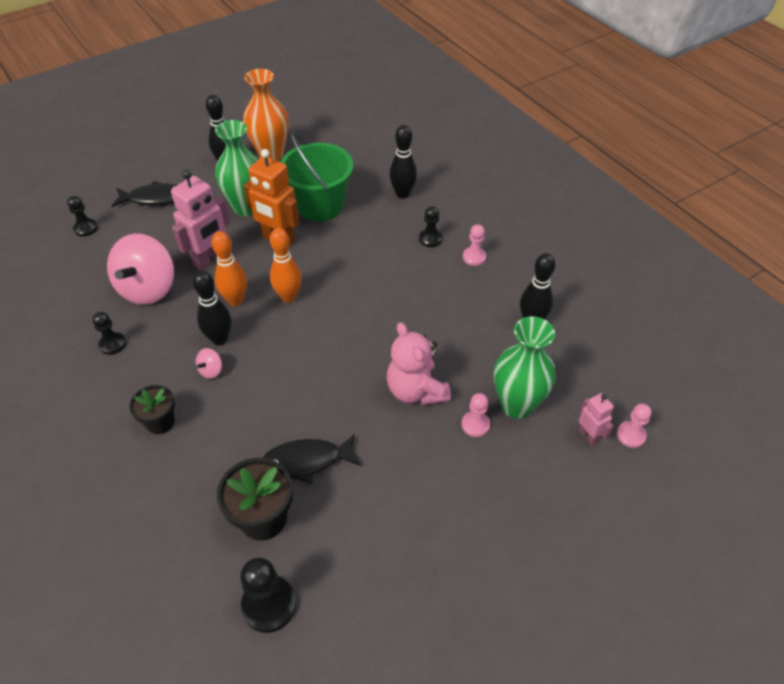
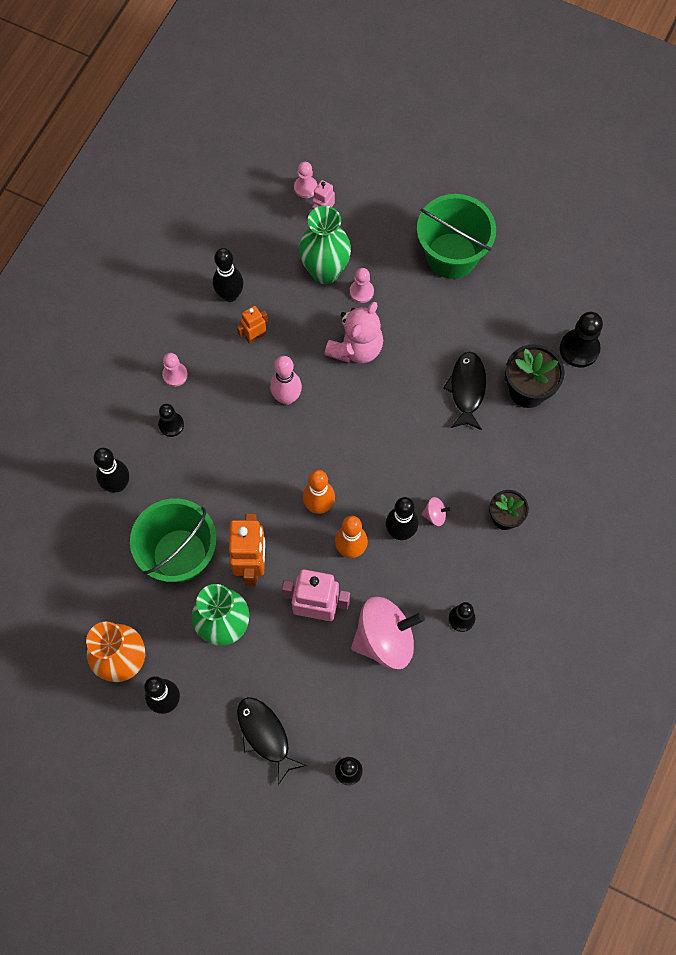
camera: 120 degrees left, 20 degrees up
(306, 461) = (467, 389): black fish -> black fish turned 135 degrees counterclockwise
(402, 318) = (287, 397): none -> pink bowling pin
(471, 534) = (451, 255): none -> green bucket
(478, 321) = (254, 336): none -> orange robot

